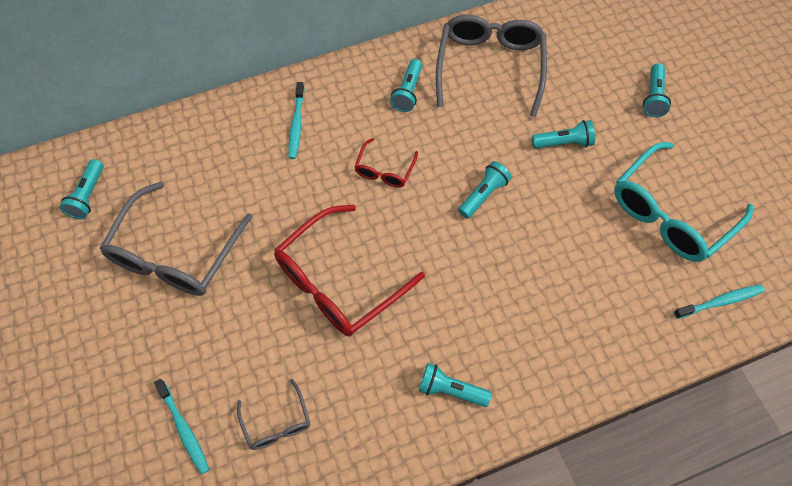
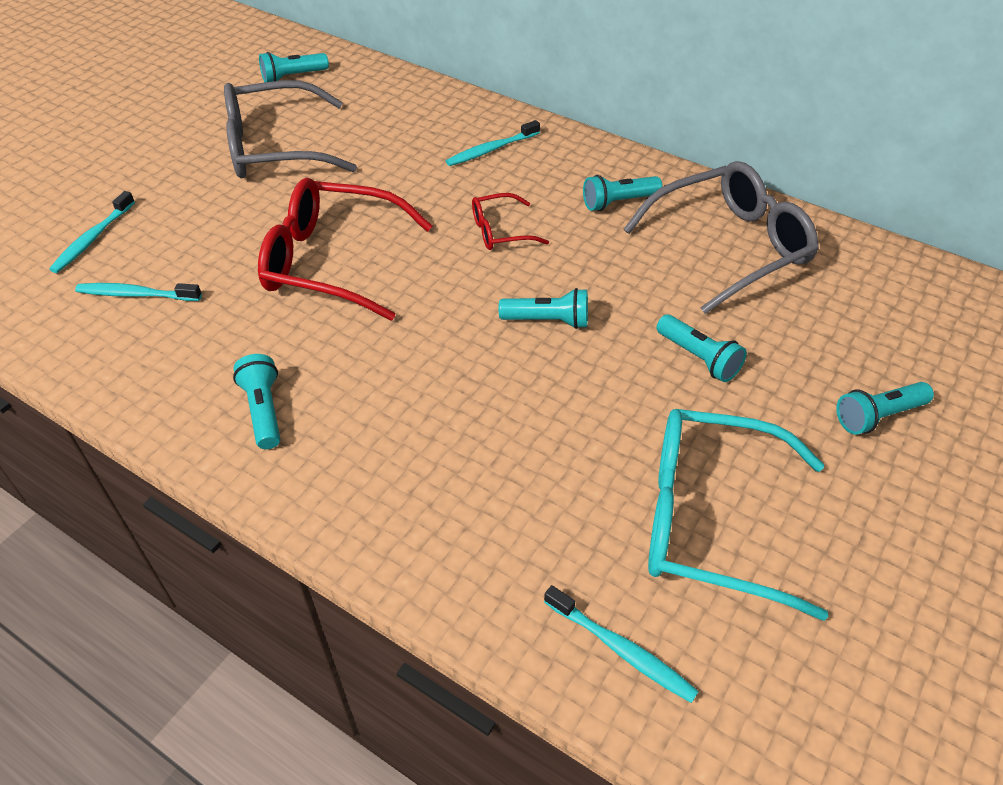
camera: 55 degrees right, 15 degrees down
(277, 423) = (136, 294): grey glasses -> turquoise toothbrush

